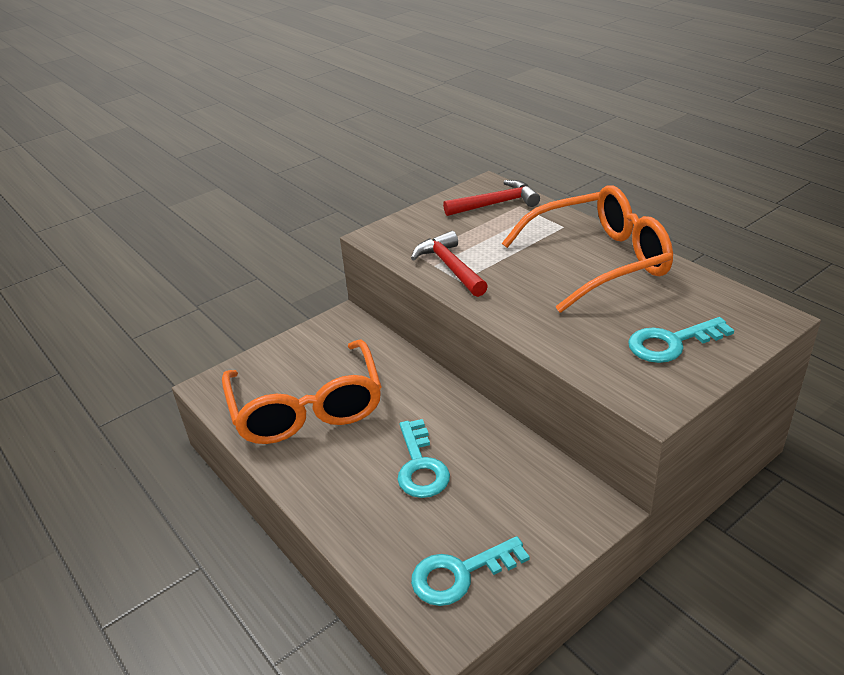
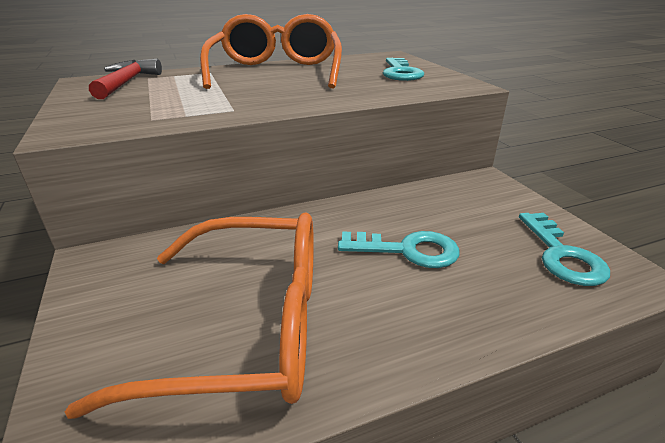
camera: 75 degrees left, 5 degrees down
(450, 267) = (201, 110): red hammer -> none

